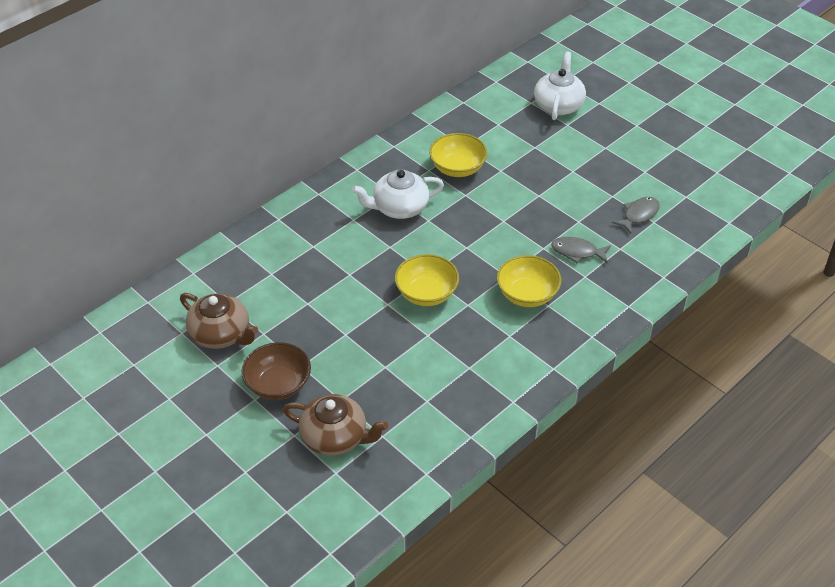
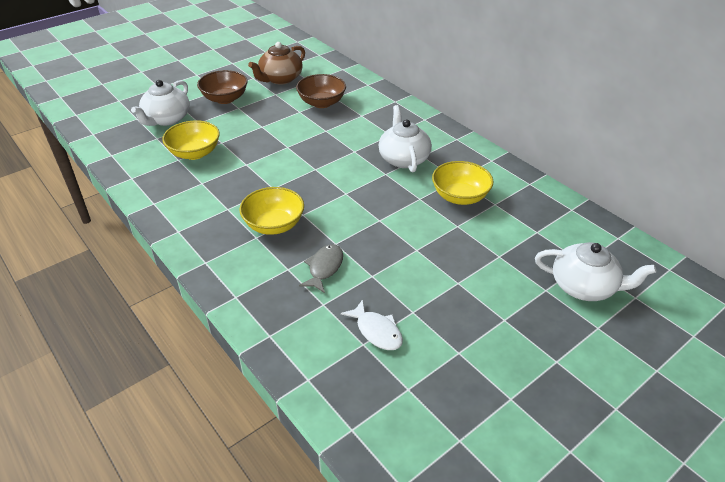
camera: 95 degrees right, 5 degrees down
(285, 284) = (321, 103): none -> brown bowl
(335, 437) = (166, 119): brown teapot -> white teapot
(426, 293) = (293, 166): yellow bowl -> yellow bowl (194, 153)
(639, 215) = (377, 331): grey fish -> white fish

